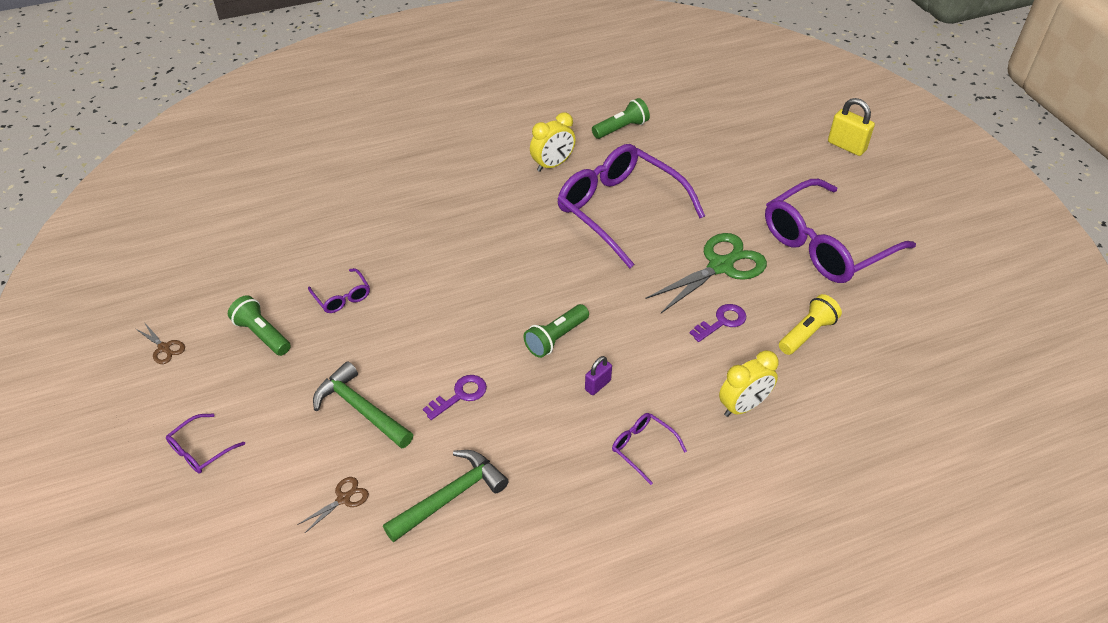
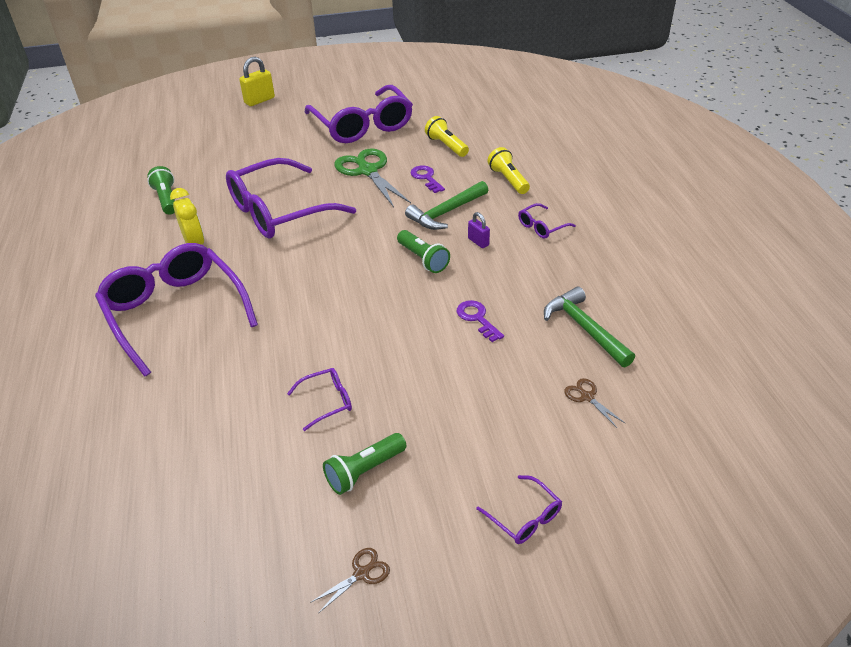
camera: 80 degrees left, 5 degrees down
(360, 409) = (484, 386): green hammer -> green hammer (446, 213)
(453, 177) = (175, 312): none -> purple glasses
(743, 406) = (508, 180): yellow clock -> yellow flashlight

